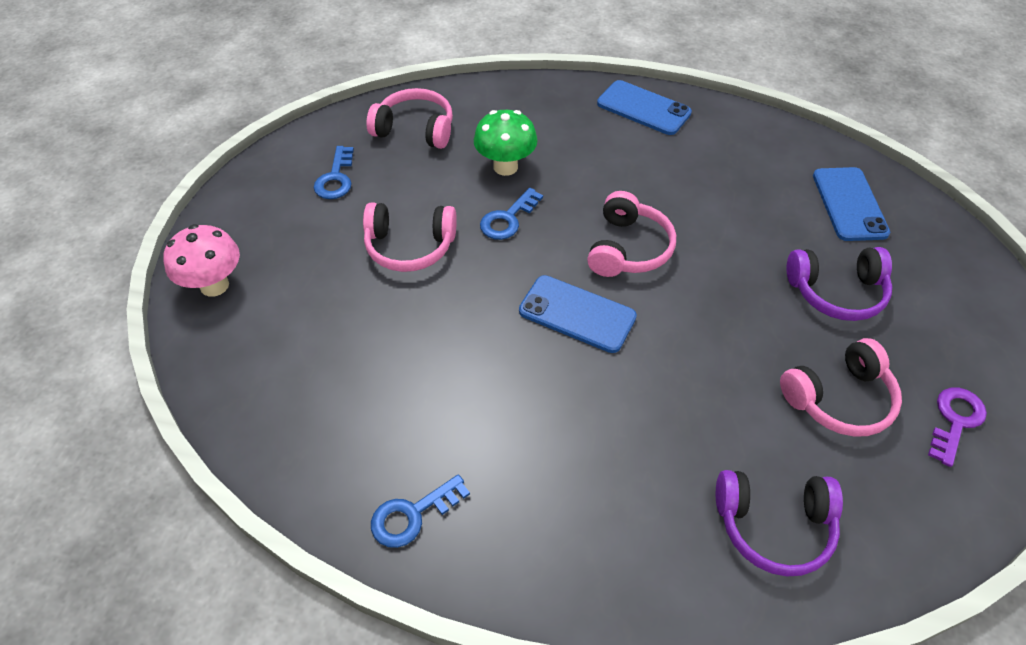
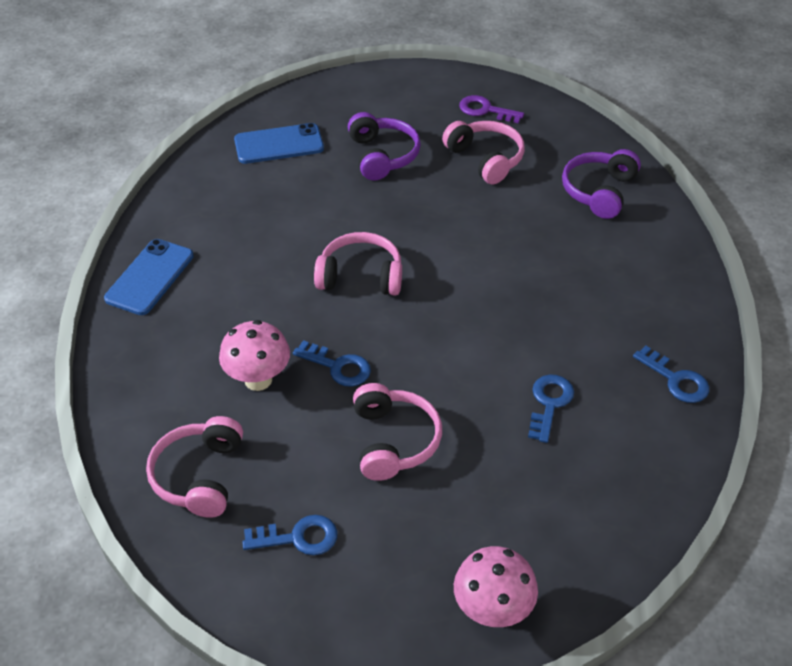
camera: 100 degrees left, 5 degrees down
(416, 376) = (549, 403): none -> blue key
(505, 167) = (258, 380): green mushroom -> pink mushroom
(577, 314) = (447, 303): blue phone -> none
(774, 526) = (599, 191): purple headphones -> purple headphones turned 150 degrees counterclockwise

